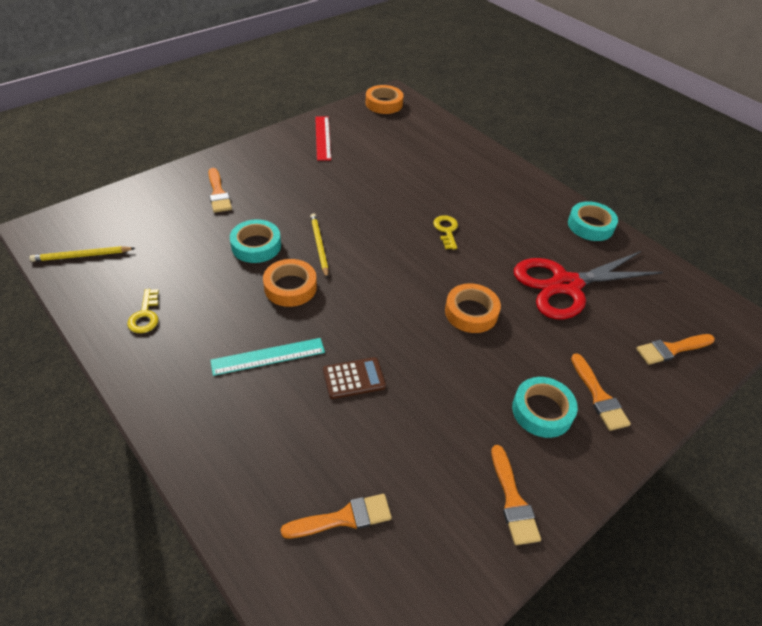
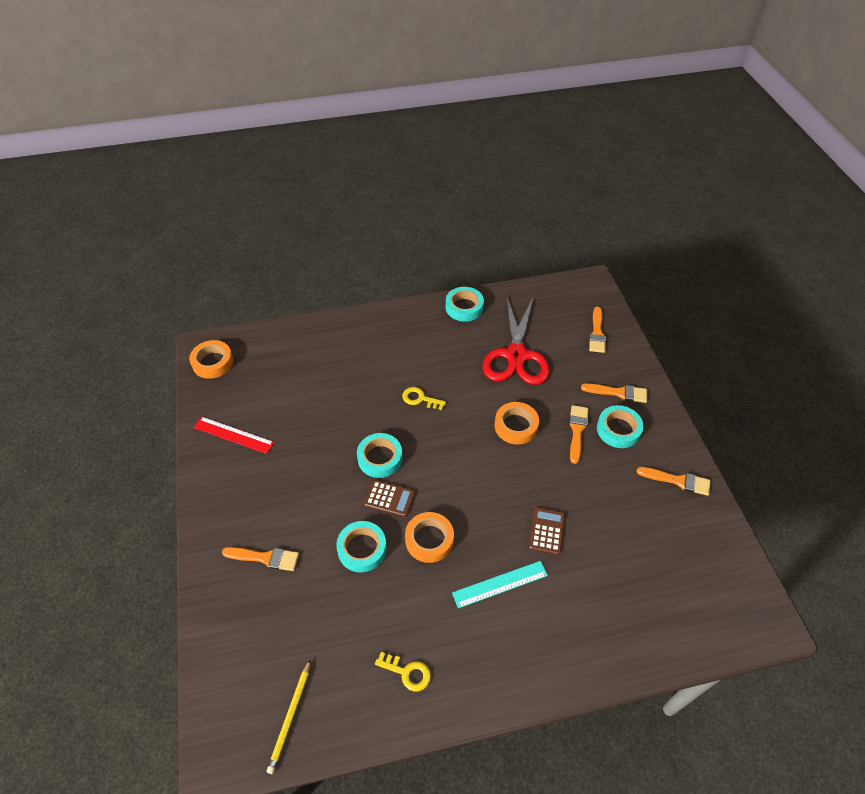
camera: 60 degrees left, 5 degrees up
(268, 356) = (500, 584): turquoise ruler -> turquoise ruler turned 60 degrees clockwise
(319, 246) = (389, 498): yellow pencil -> brown calculator
(343, 518) = (661, 585): orange brush -> orange brush (577, 430)
(358, 226) = (380, 458): none -> turquoise tape

